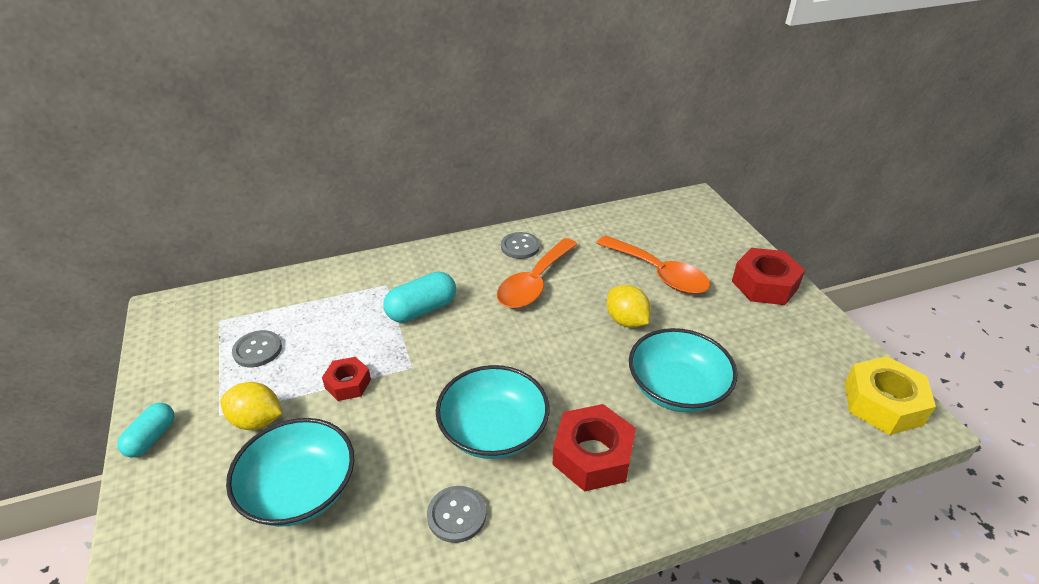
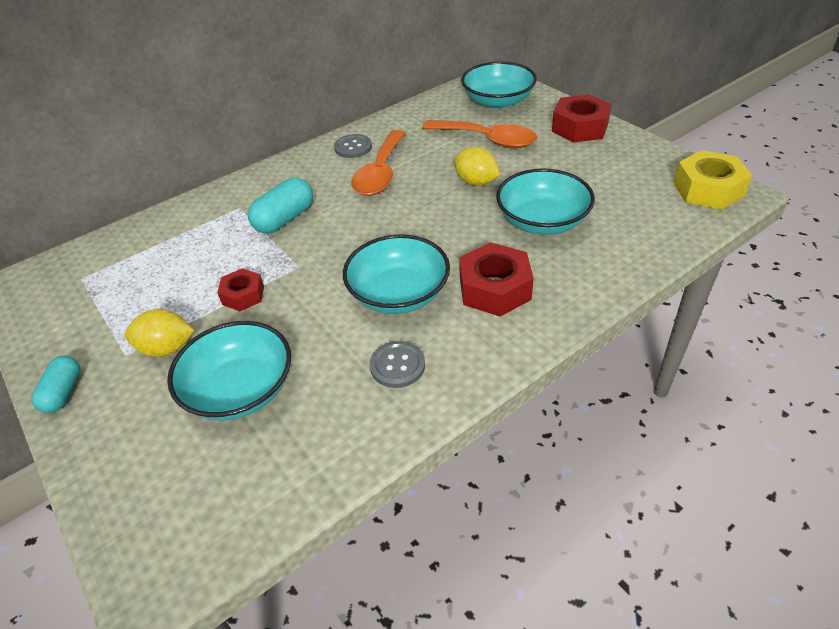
camera: 15 degrees left, 5 degrees up
(257, 350) = (136, 292): grey button -> none
(688, 230) = (498, 101): none -> turquoise bowl

